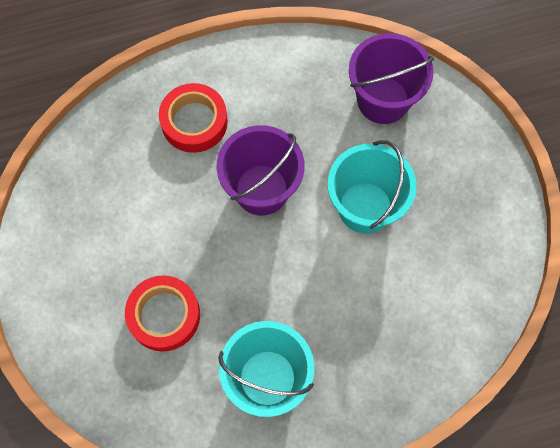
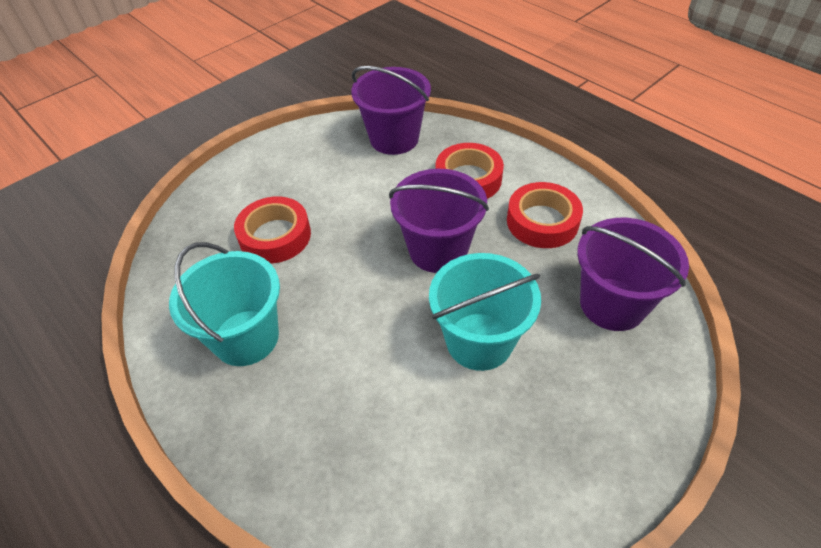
camera: 65 degrees right, 20 degrees down
(97, 155) = (394, 138): none -> purple bucket
(278, 95) = (542, 221): none -> red tape

